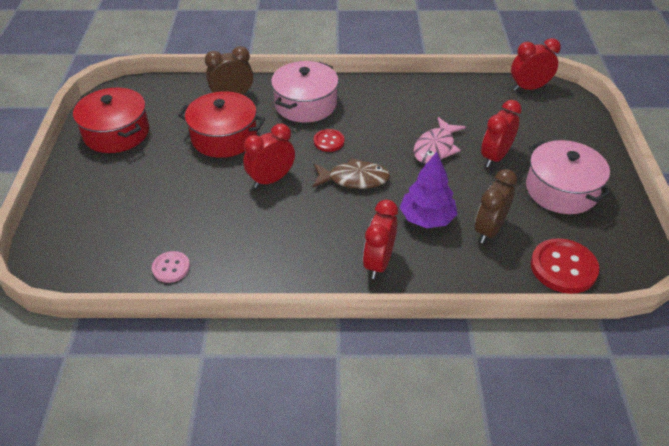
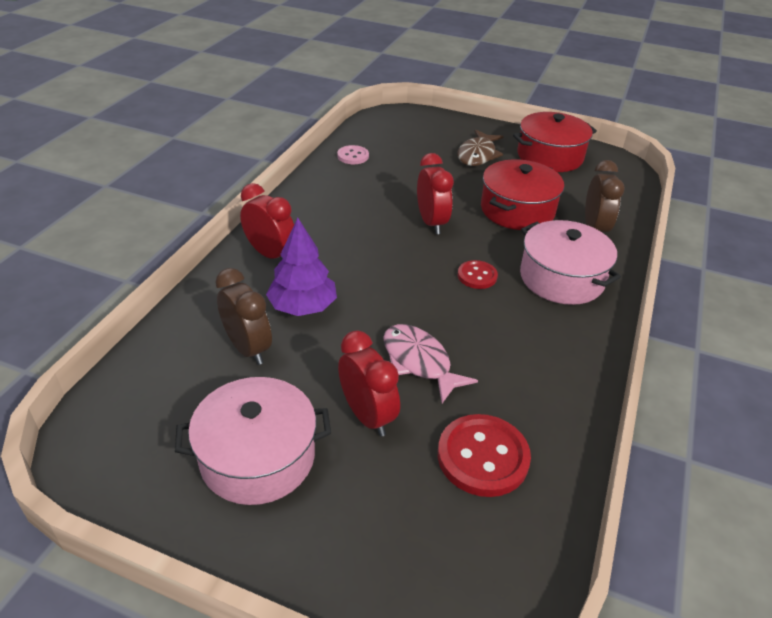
camera: 110 degrees right, 5 degrees down
(354, 179) = (399, 275): brown fish -> brown fish (477, 155)
(529, 88) = (529, 563): red clock -> none
(563, 267) = (145, 385): red button -> red button (482, 457)

